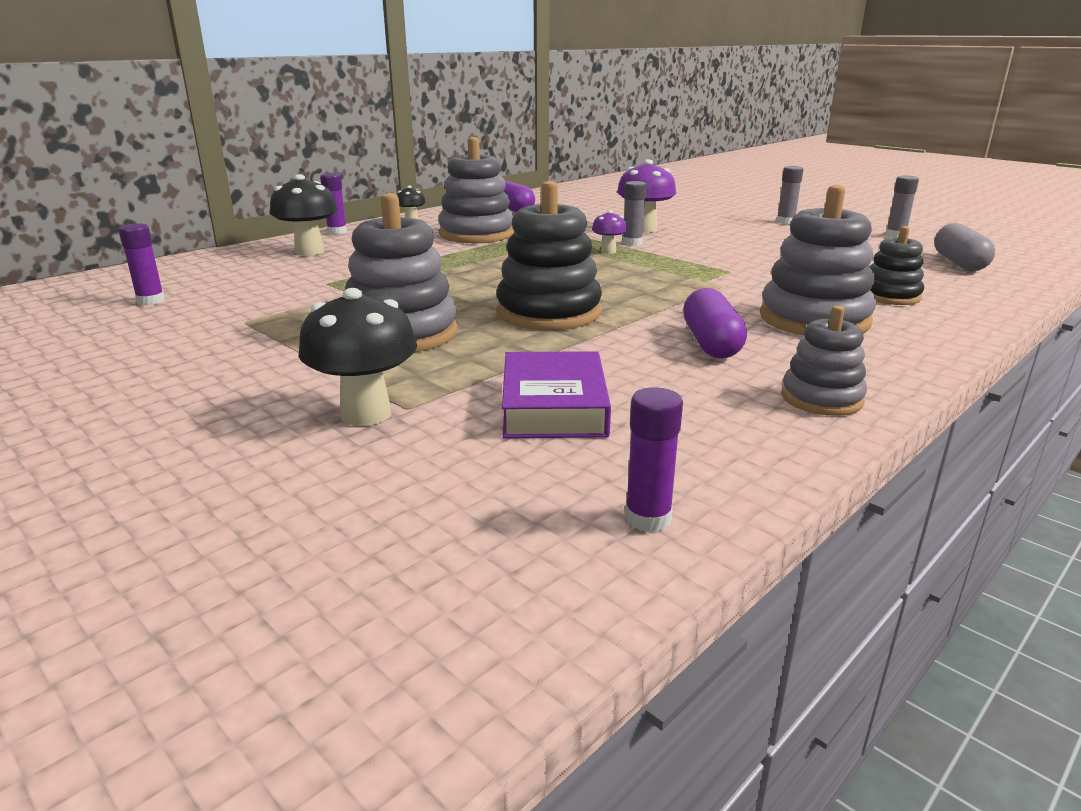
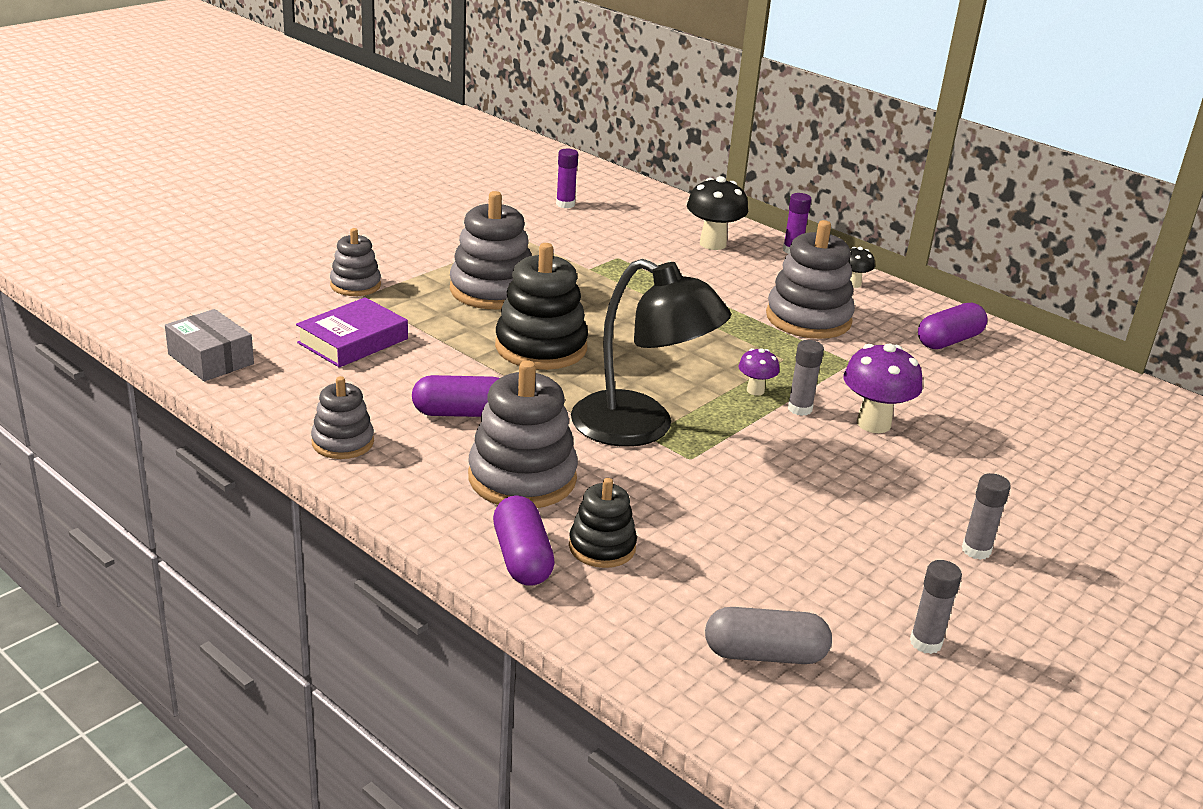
camera: 85 degrees right, 5 degrees up
(366, 414) = (355, 285): black mushroom -> grey stacking toy
(554, 406) = (353, 341): purple book -> purple book turned 45 degrees counterclockwise
(648, 518) = (211, 359): purple glue stick -> grey box
(692, 282) = (641, 428): none -> black lamp
(939, 319) = (522, 558): none -> purple capsule

